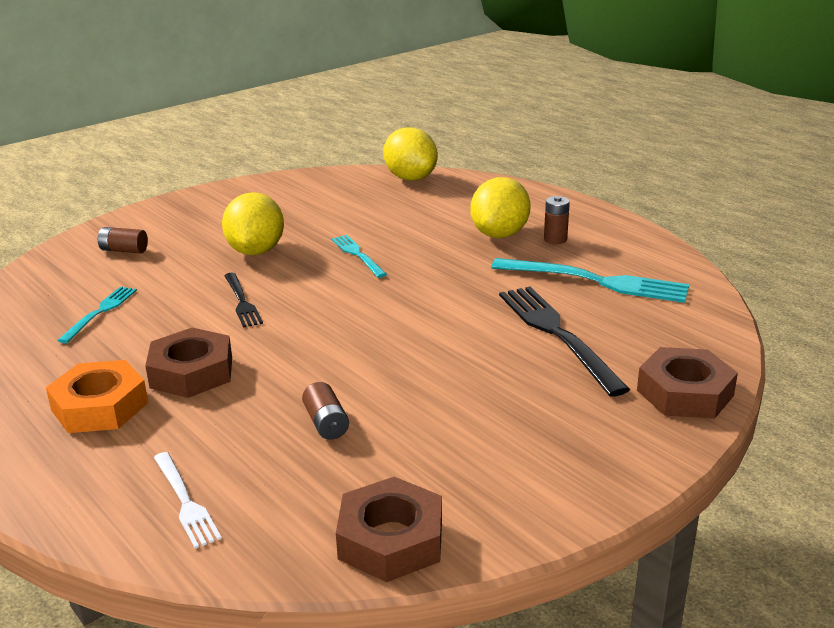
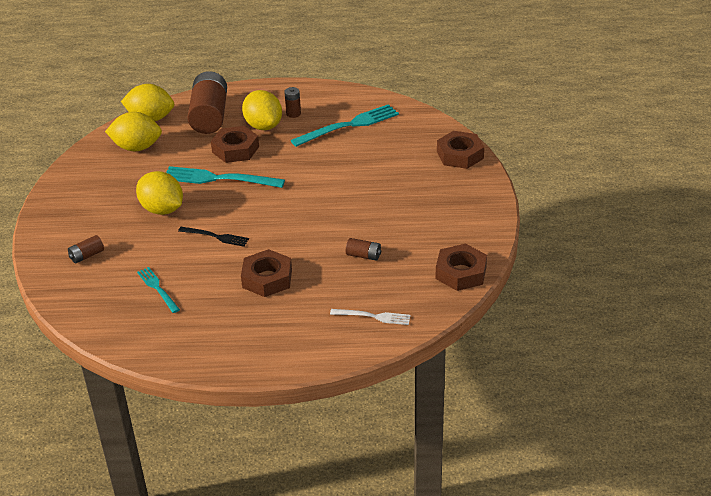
camera: 50 degrees left, 10 degrees up
(100, 406) = (261, 318): orange nut -> none
(349, 193) = (137, 147): none -> yellow lemon
(357, 255) = (218, 179): turquoise fork -> turquoise fork, size x1.79
(428, 239) = (235, 149): none -> brown nut
(466, 201) = (209, 116): none -> brown battery
(557, 334) = (377, 161): black fork -> none

